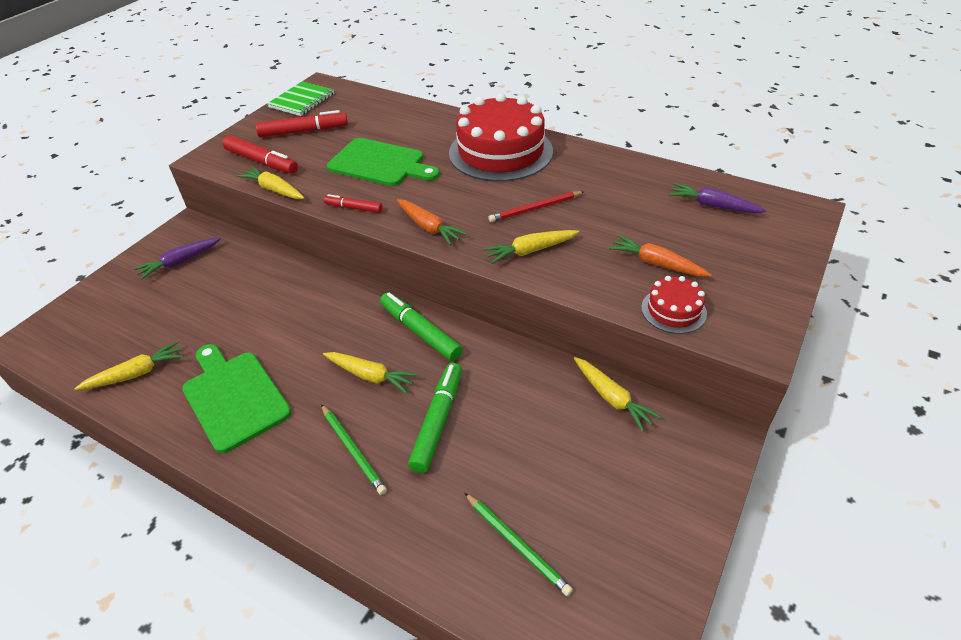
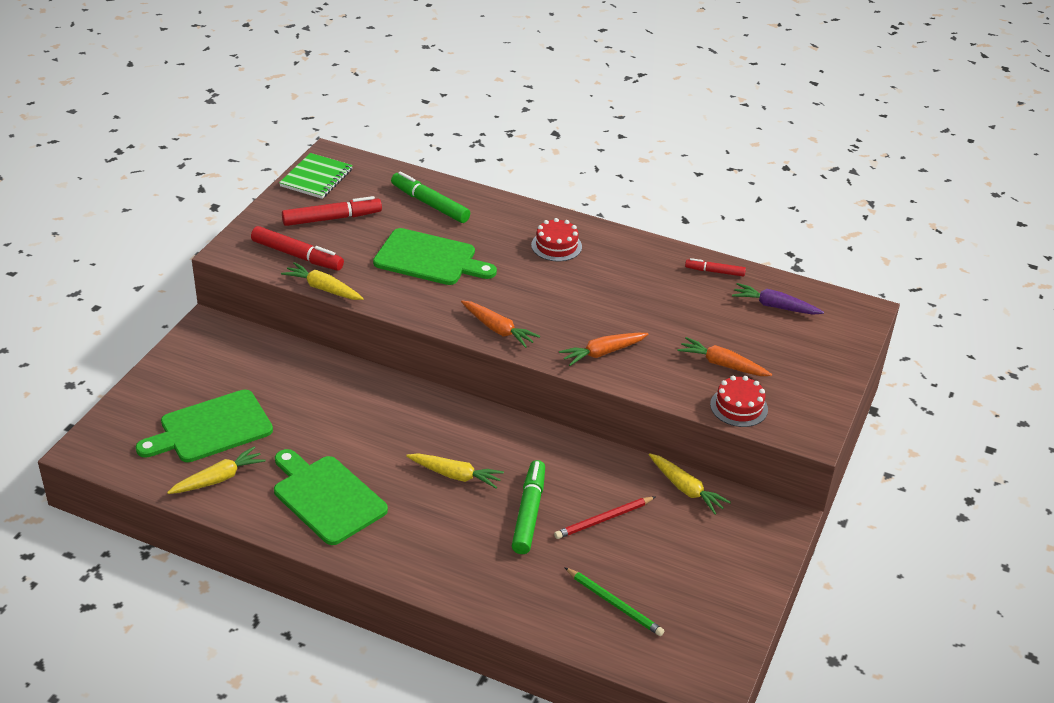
camera: 10 degrees left, 5 degrees down
(150, 321) = (211, 428): none -> green cutting board
(180, 262) = (217, 366): purple carrot -> none
(353, 450) = (455, 538): green pencil -> none
(354, 208) = (415, 309): red marker -> red marker (714, 271)
(420, 332) = (495, 434): green marker -> green marker (430, 204)
(500, 152) = (556, 246): red cake -> red cake, size x0.46
(531, 251) = (603, 353): yellow carrot -> orange carrot
(535, 208) = (601, 310): red pencil -> red pencil (603, 520)

